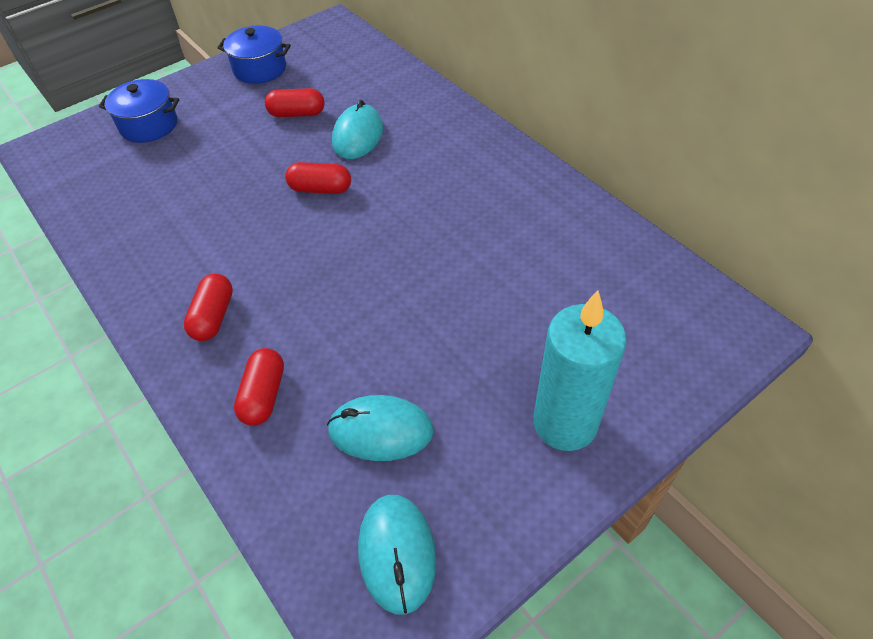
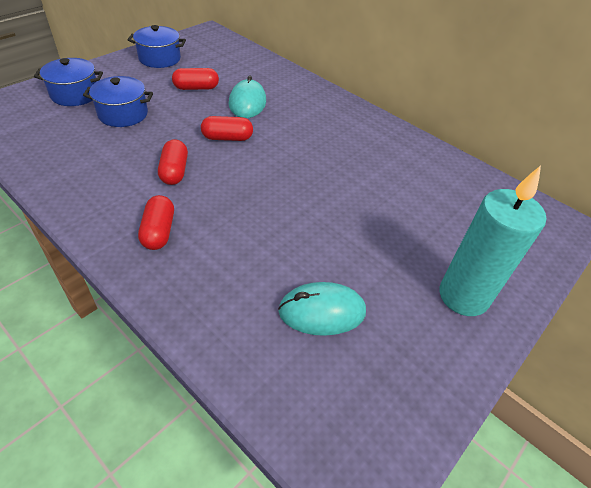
camera: 15 degrees left, 5 degrees down
(200, 154) = (123, 114): none -> blue pot
(264, 395) = (216, 290): red capsule -> red capsule (174, 171)
(397, 553) = (363, 409): turquoise mouse -> none

